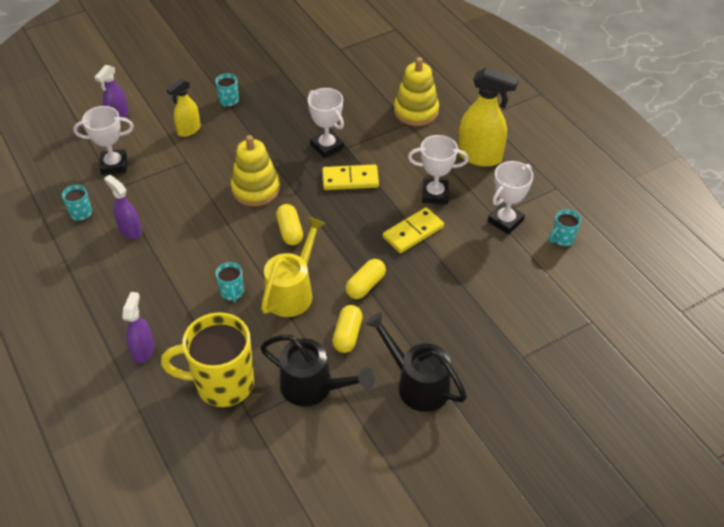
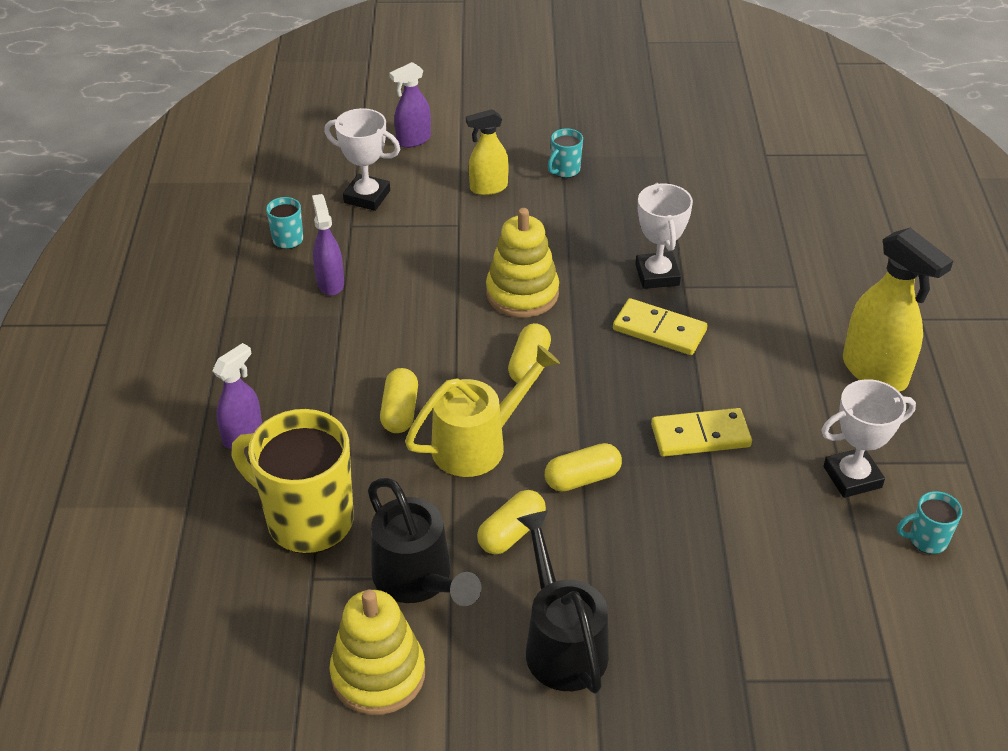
camera: 30 degrees right, 5 degrees down
(232, 292) = (400, 411): turquoise mug -> yellow capsule
(416, 111) = (819, 274): yellow stacking toy -> yellow stacking toy (378, 674)
(435, 194) = (769, 397): white trophy -> none

